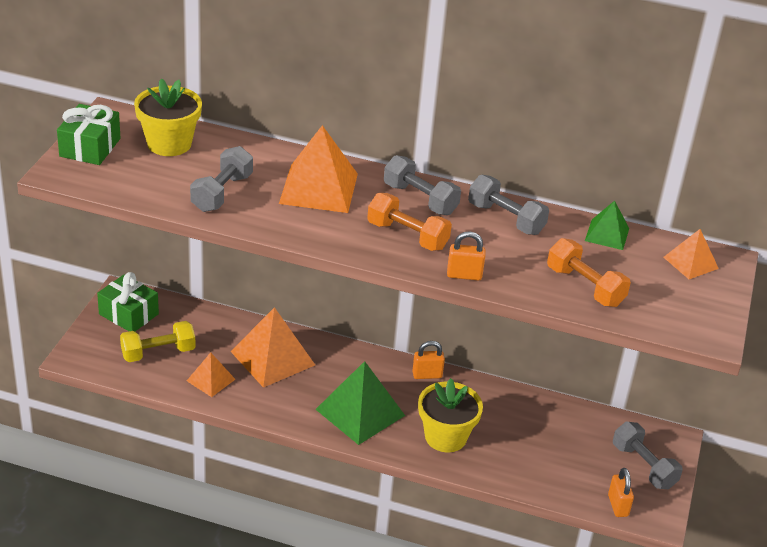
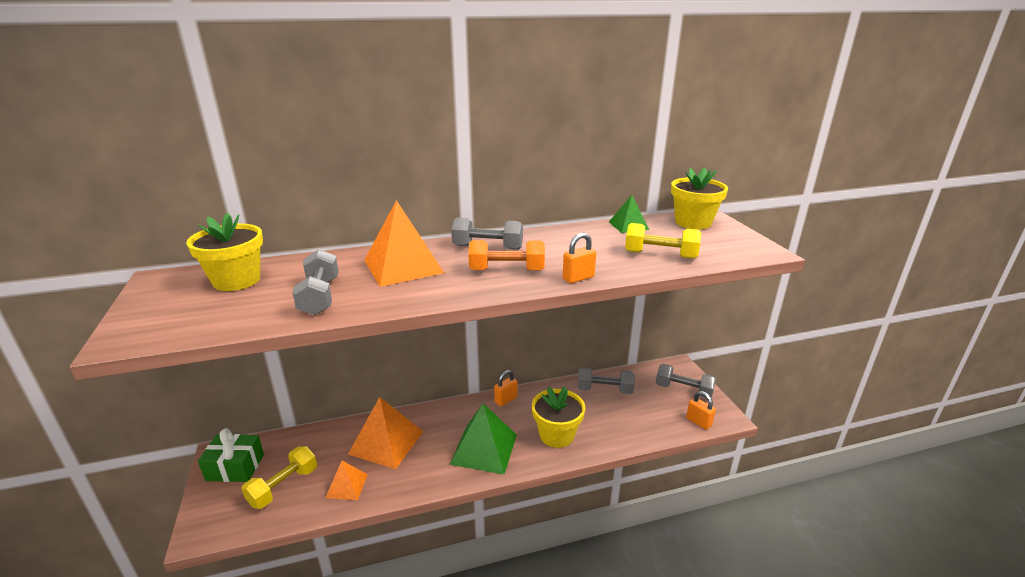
camera: 30 degrees left, 10 degrees down
(90, 147) = (149, 308): green gift -> none
(506, 219) = (558, 238): grey dumbbell -> grey dumbbell (604, 390)
(585, 287) = (660, 255): orange dumbbell -> yellow dumbbell
(690, 263) = (693, 222): orange pyramid -> yellow flower pot

